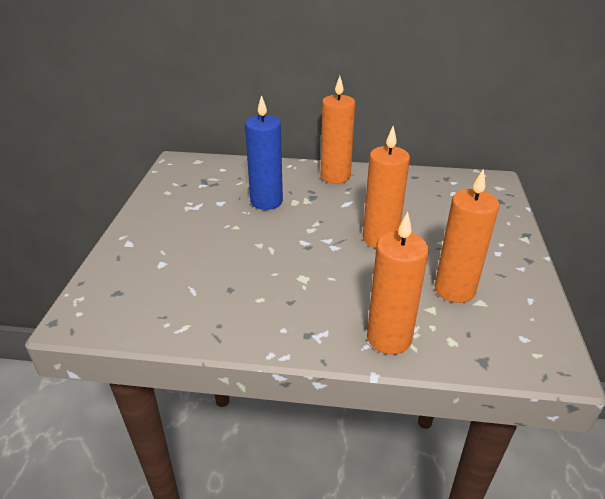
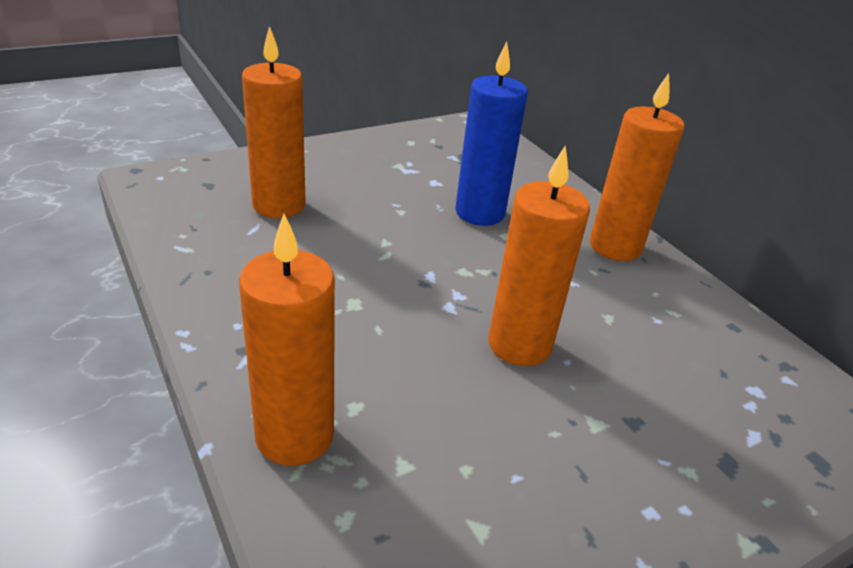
camera: 50 degrees right, 0 degrees up
(454, 290) = (480, 479): orange candle -> orange candle (279, 205)

